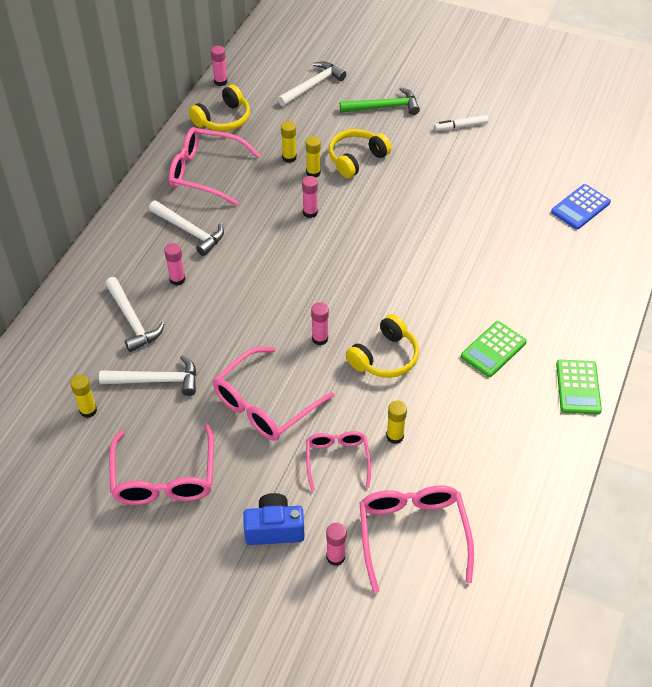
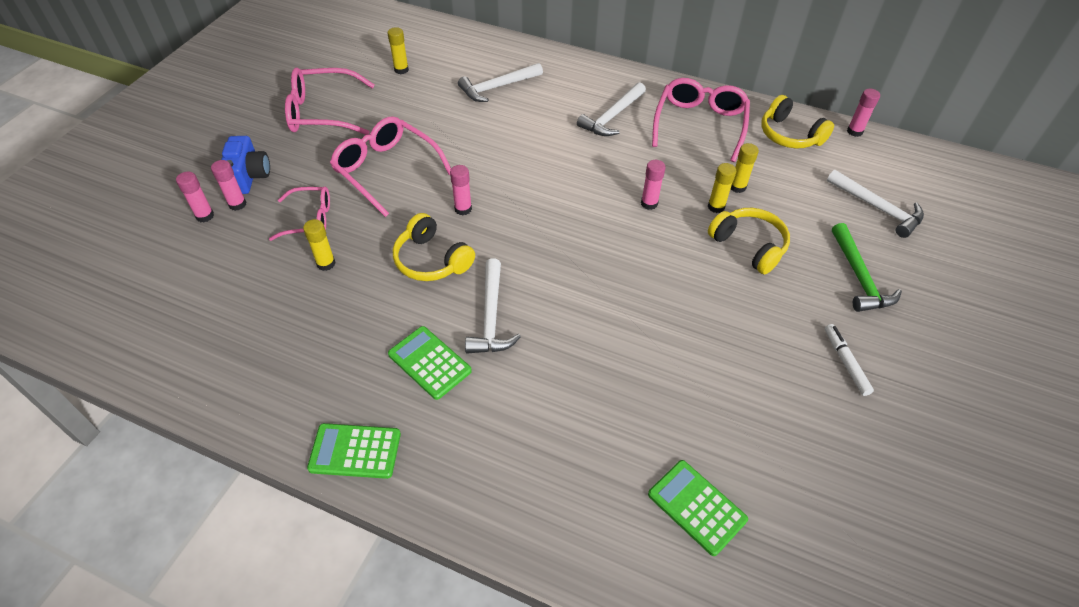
camera: 90 degrees right, 0 degrees up
(156, 380) = (426, 104): white hammer -> white hammer (491, 317)
(177, 279) = (547, 111): pink glue stick -> pink glue stick (237, 204)
(412, 534) = (207, 272): pink glasses -> none
(580, 207) = (696, 507): blue calculator -> green calculator

